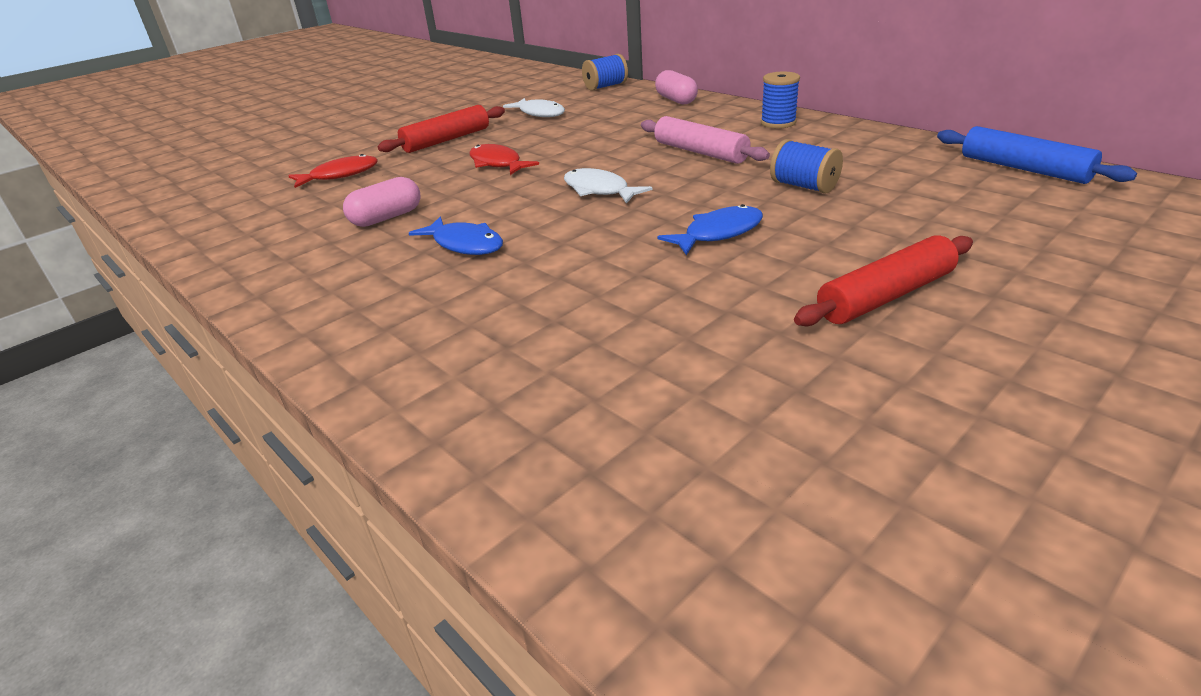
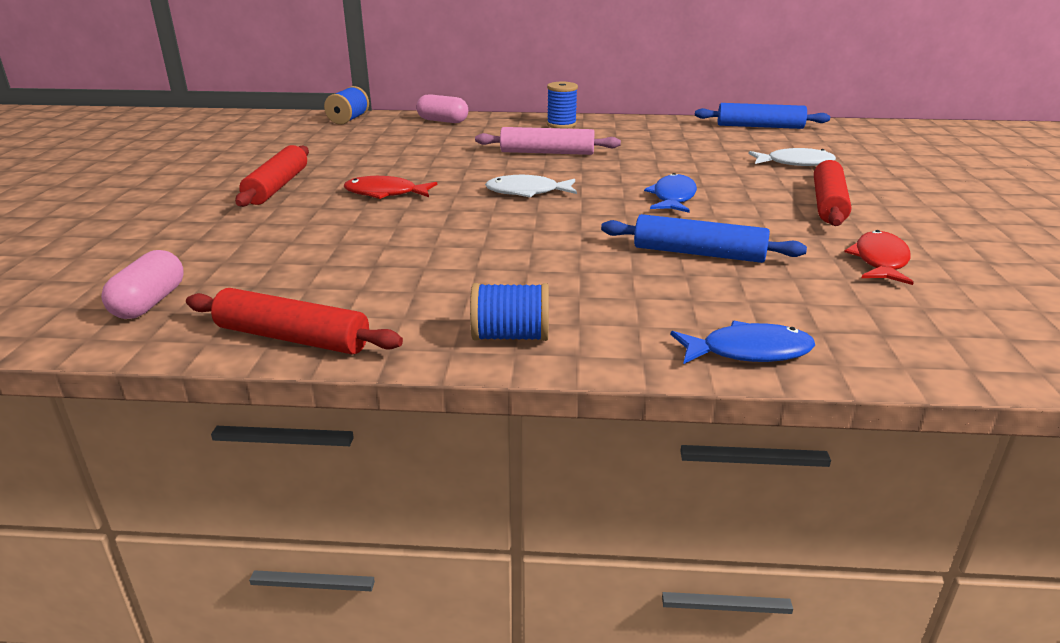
camera: 45 degrees left, 5 degrees down
(234, 265) = (292, 338): none -> red rolling pin
(340, 175) = (219, 239): red fish -> red fish (880, 261)
(387, 218) = (374, 256): pink capsule -> pink capsule (149, 303)
(465, 244) = (503, 253): blue fish -> blue fish (748, 351)
(540, 113) = (330, 149): white fish -> white fish (795, 163)
(611, 303) = (698, 253): none -> blue rolling pin
(804, 186) = (664, 159): blue spool -> blue spool (510, 336)

